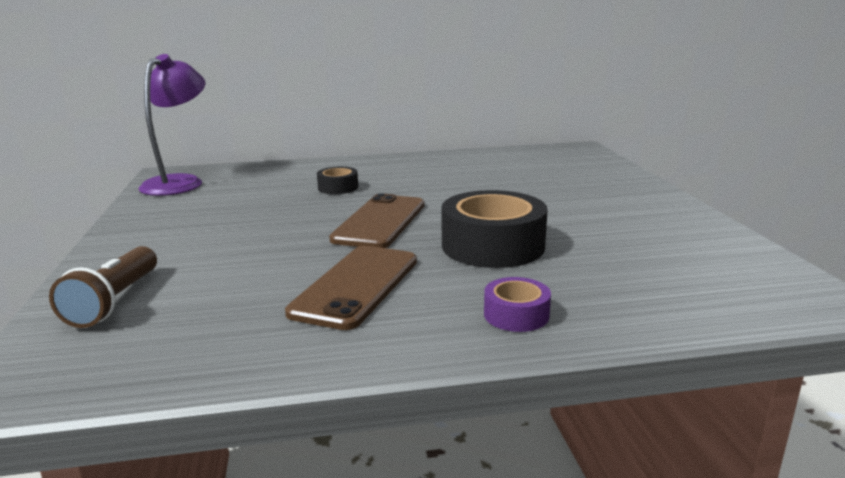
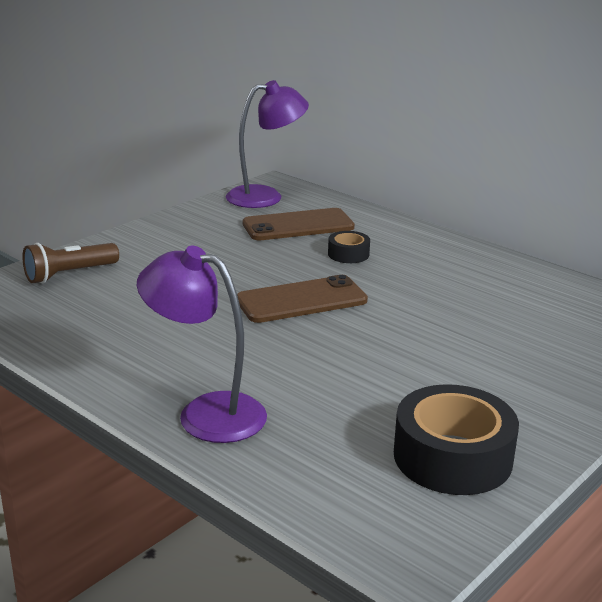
camera: 50 degrees right, 5 degrees up
(356, 286) = (178, 337): brown phone -> brown phone (298, 225)
(492, 246) = (319, 363): black tape -> black tape (452, 457)
(516, 315) = (206, 413): purple tape -> purple lamp

